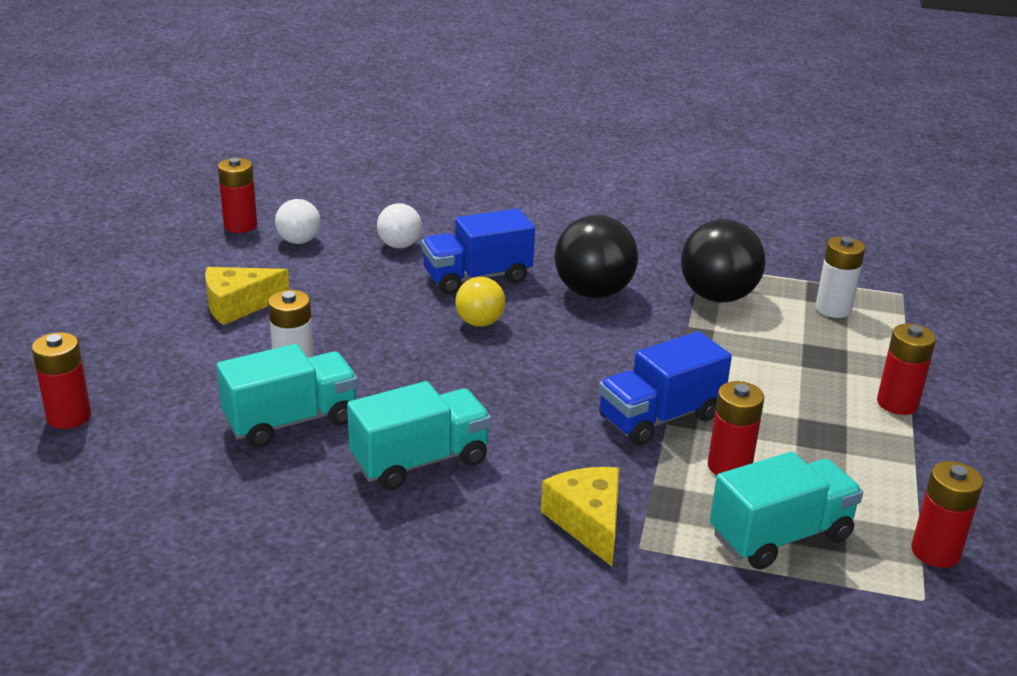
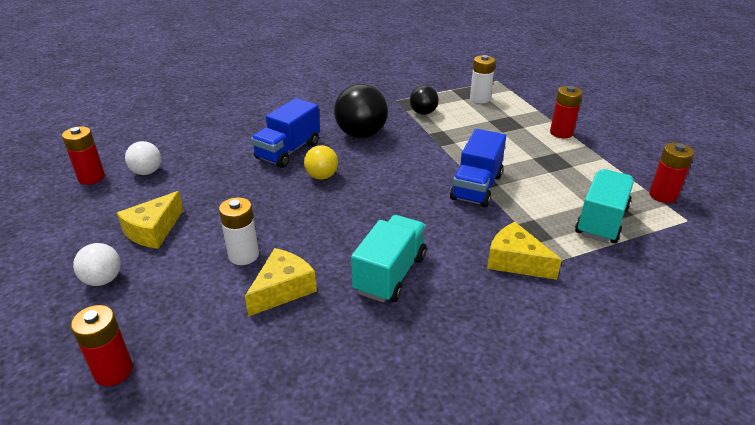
camera: 35 degrees left, 5 degrees up
(291, 421) = (282, 289): turquoise truck -> yellow cheese
(399, 245) = (218, 150): white ball -> white ball (103, 280)
(717, 296) = (423, 113): black ball -> black ball, size x0.58
(729, 466) = (537, 197): red battery -> none

